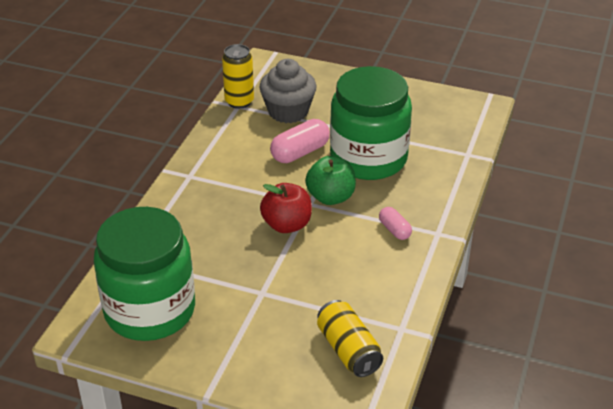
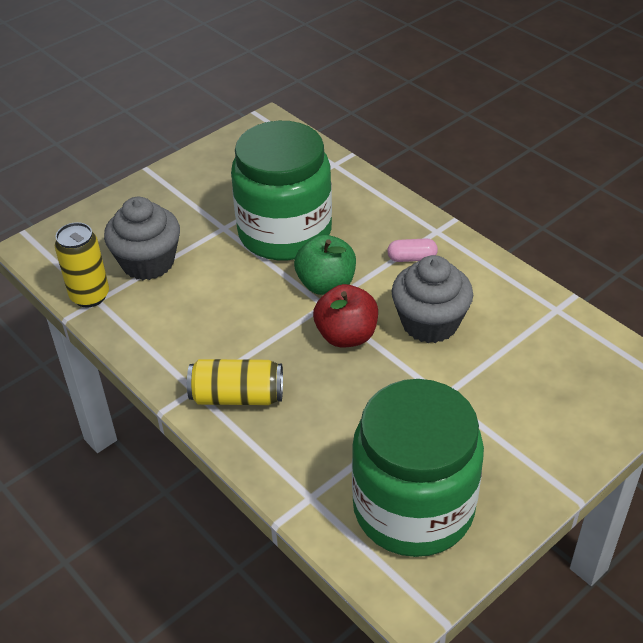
camera: 60 degrees left, 5 degrees up
(300, 152) = (231, 280): pink capsule -> none
(331, 262) = (430, 323): none -> grey cupcake
(348, 350) = (567, 359): yellow can -> yellow can (237, 396)

